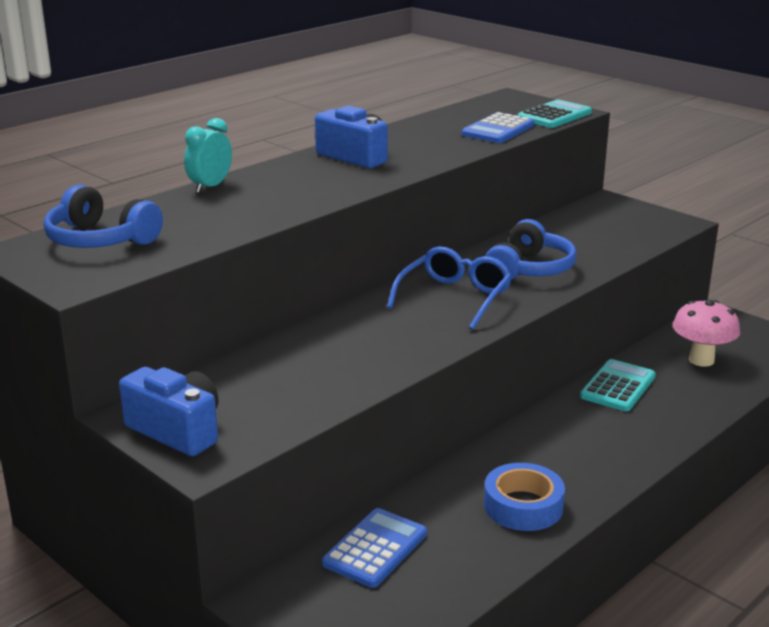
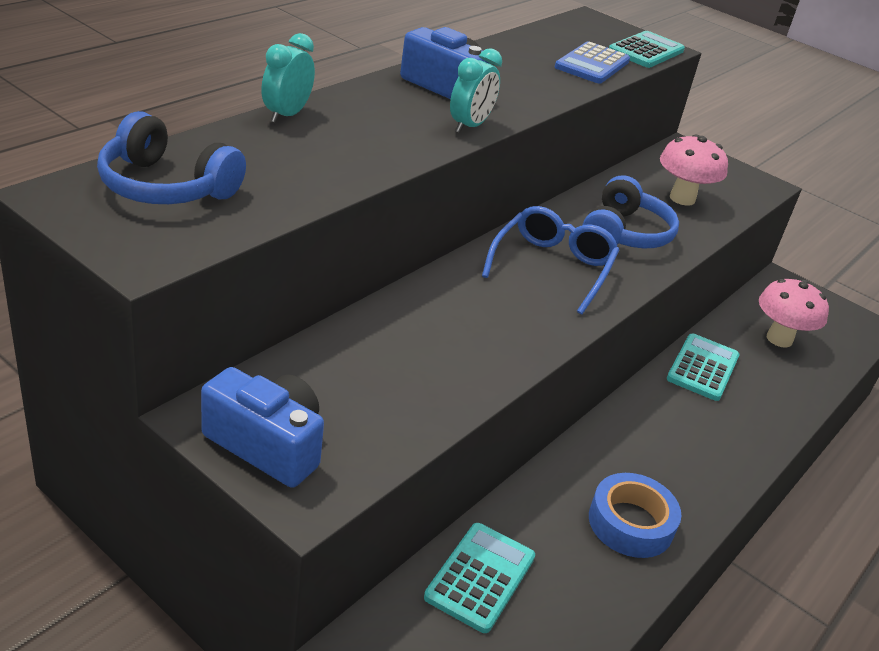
camera: 10 degrees left, 10 degrees up
(369, 182) = (470, 126): none -> turquoise clock
(375, 549) = (480, 577): blue calculator -> turquoise calculator
(593, 239) = (682, 198): none -> pink mushroom

